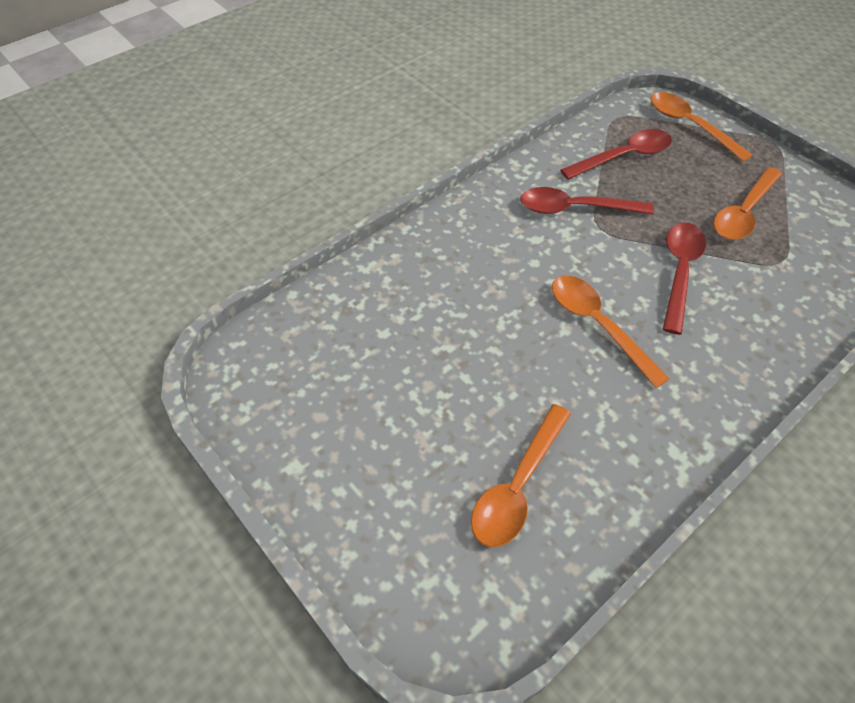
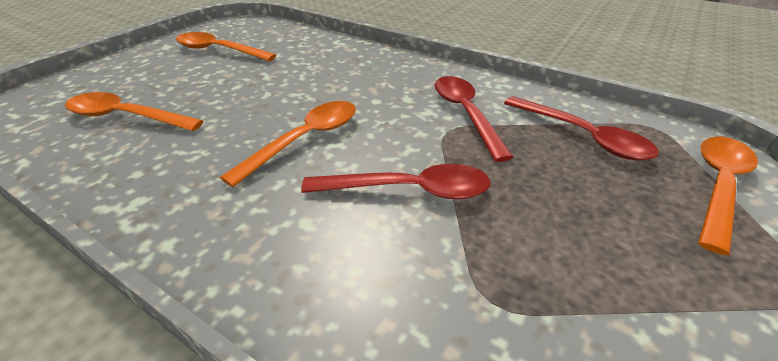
camera: 75 degrees right, 15 degrees down
(743, 213) = (574, 250): orange spoon -> orange spoon (219, 50)

